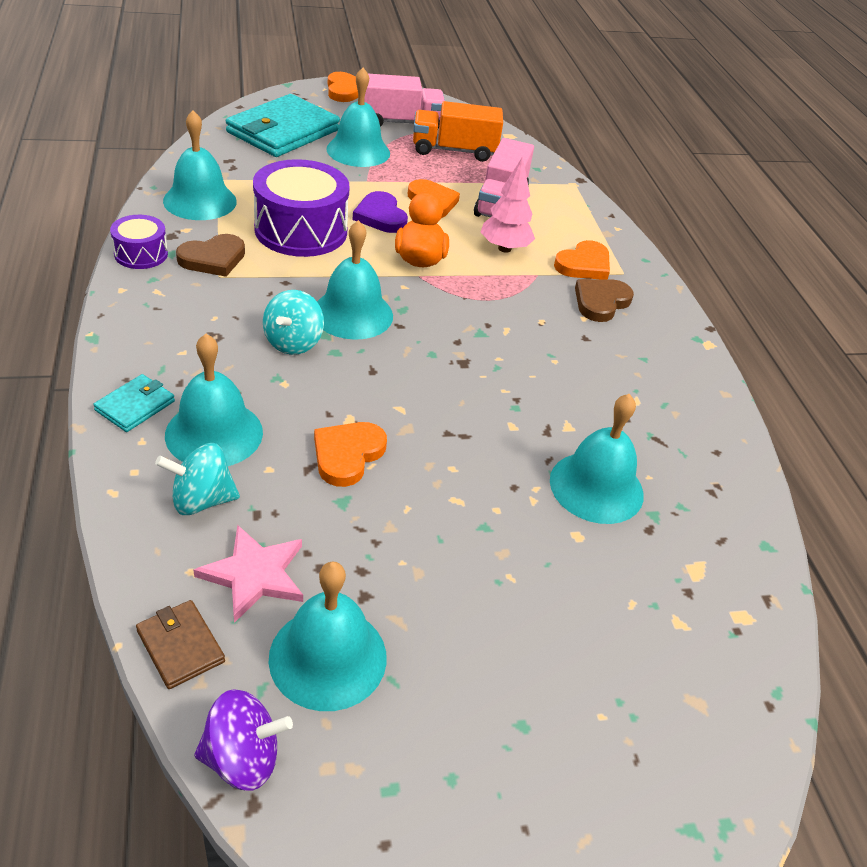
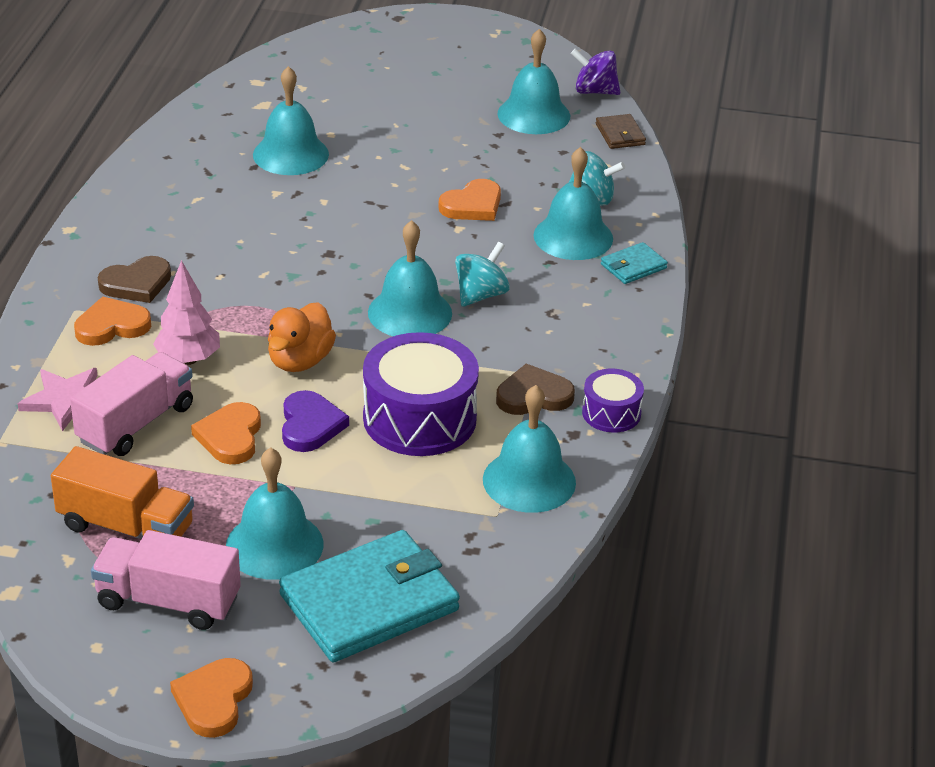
camera: 155 degrees left, 5 degrees down
(254, 574) = (566, 155): pink star -> pink star (66, 400)

